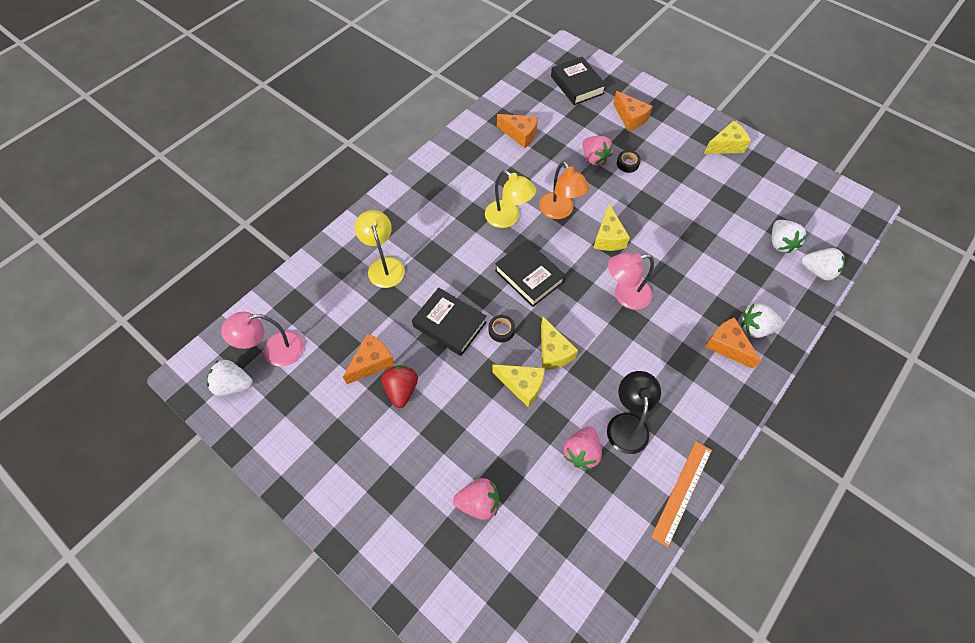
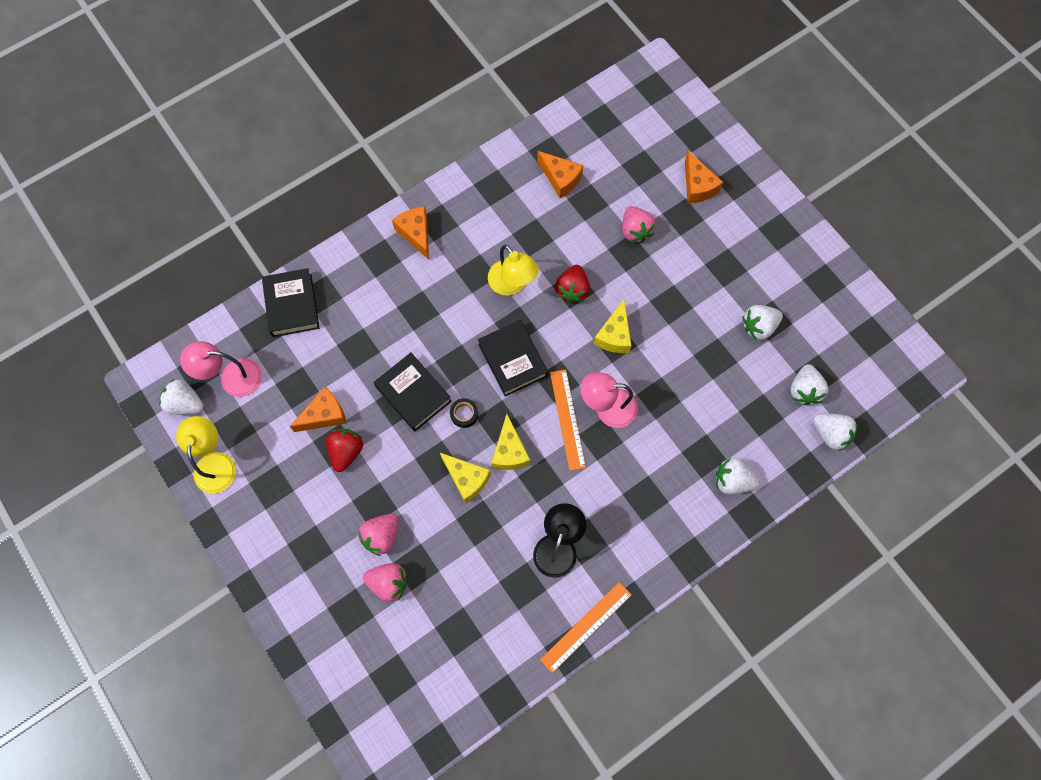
camera: 15 degrees right, 10 degrees up
(384, 265) = (364, 309): yellow lamp -> yellow lamp (215, 463)
(560, 211) = (572, 290): orange lamp -> red strawberry
(577, 85) = (651, 124): black book -> black book (292, 305)
(581, 452) = (502, 561): pink strawberry -> pink strawberry (381, 536)
(594, 312) = (567, 419): none -> orange ruler
(627, 164) = (671, 247): black tape -> none
(722, 205) = (758, 326): none -> white strawberry
(726, 146) = (796, 251): yellow cheese -> none
(727, 346) = (693, 492): orange cheese -> orange cheese (416, 233)

